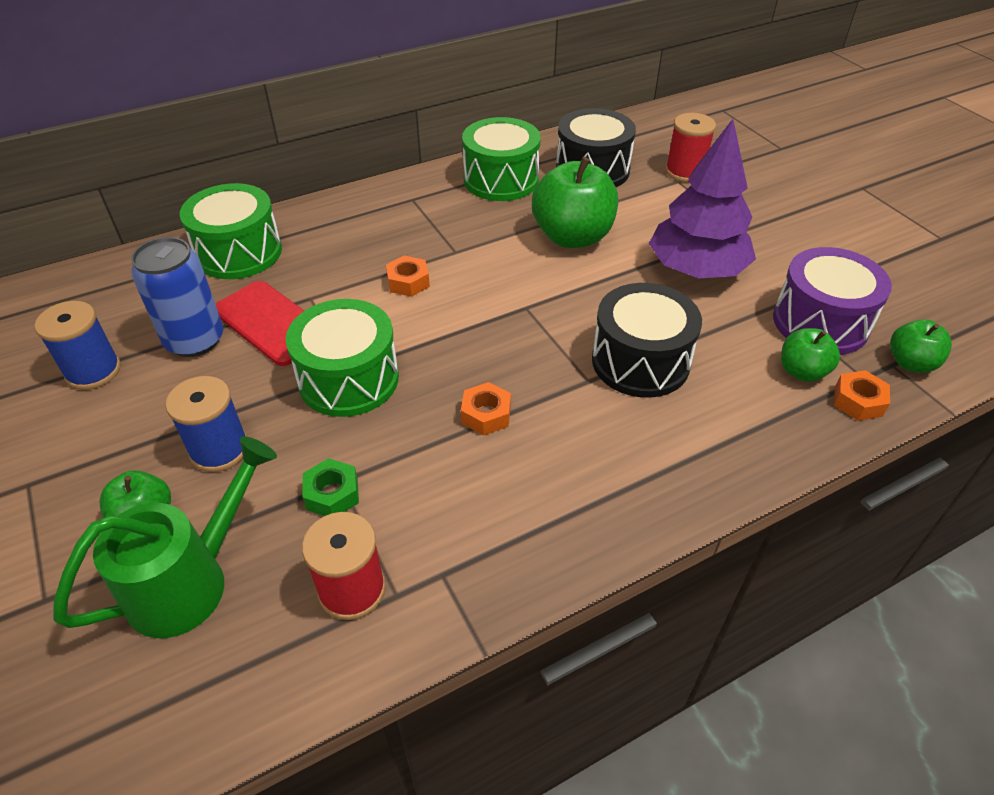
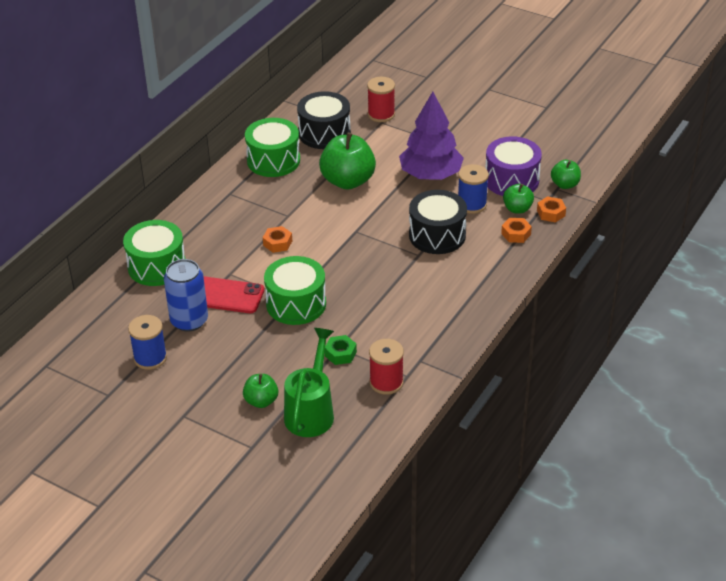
camera: 30 degrees left, 5 degrees down
(219, 449) = (264, 361): blue spool -> blue spool (472, 204)
(486, 414) = (382, 291): orange nut -> orange nut (516, 234)

